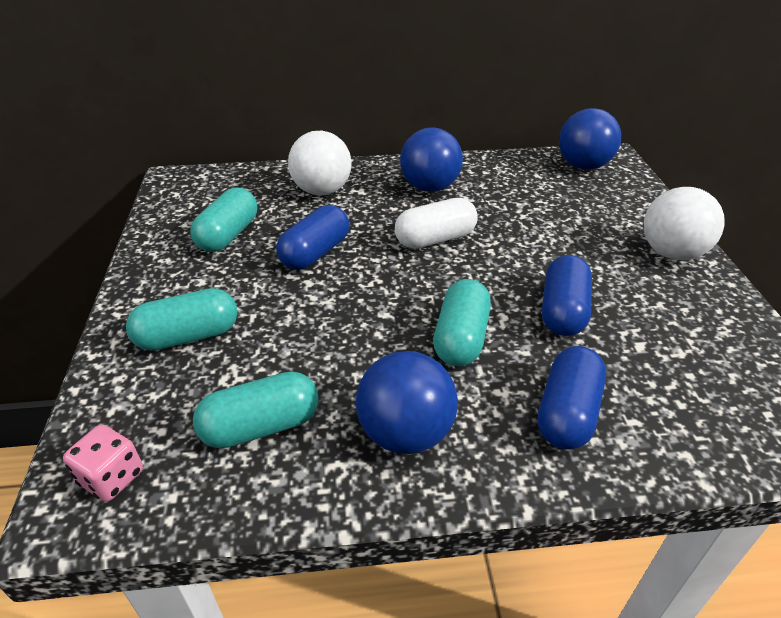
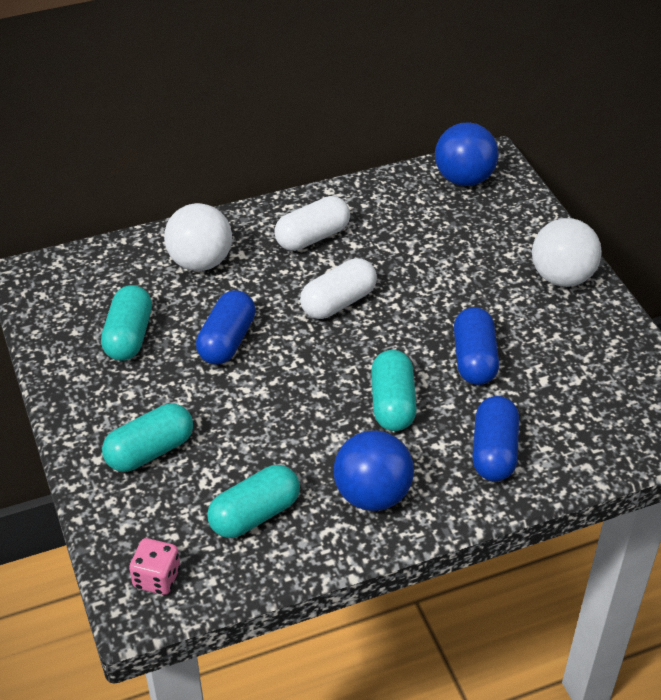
camera: 15 degrees left, 5 degrees up
(430, 187) = (312, 237): blue ball -> white capsule

